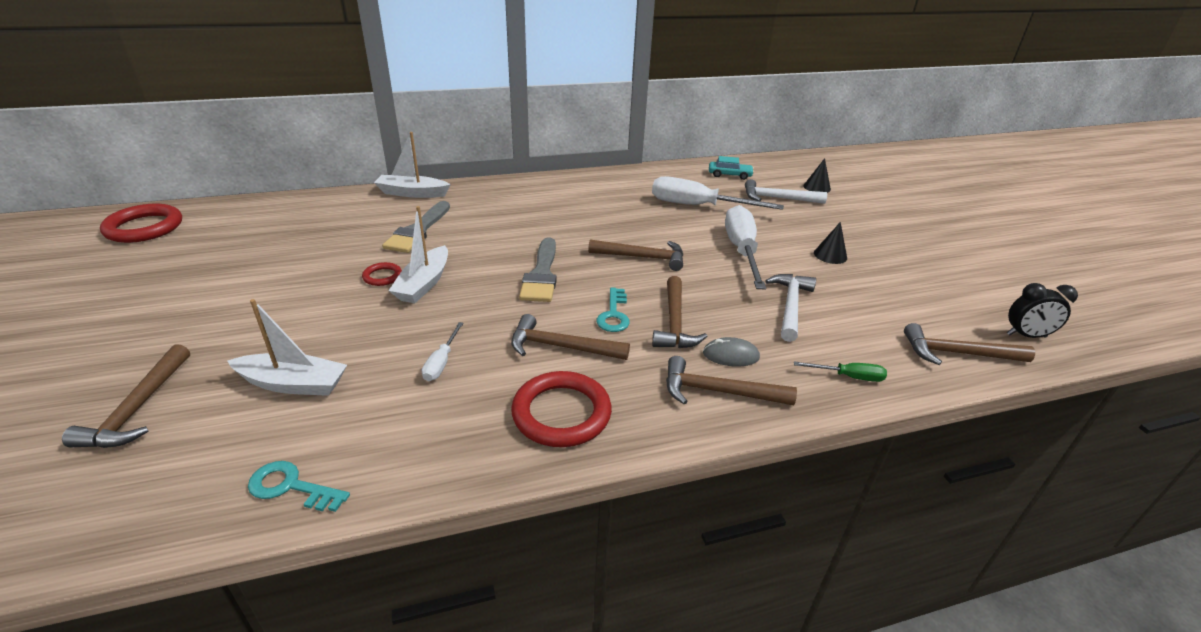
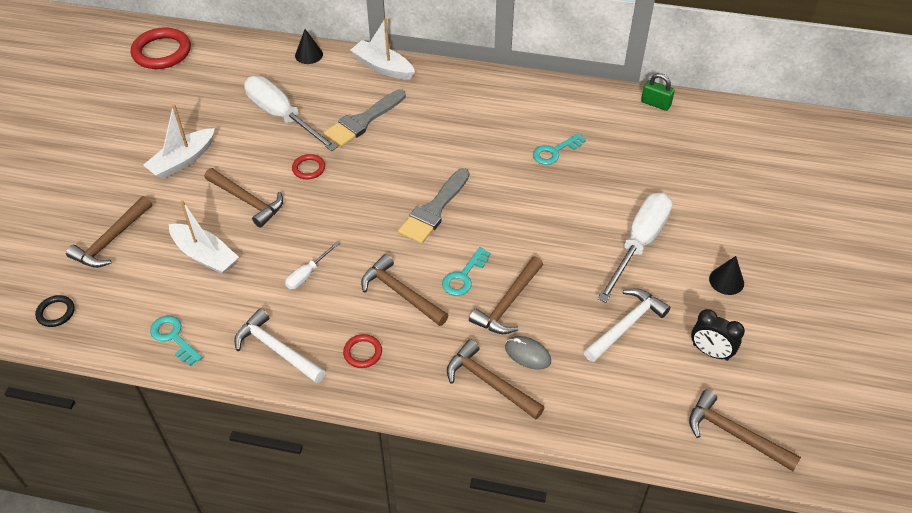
camera: 30 degrees right, 15 degrees up
(64, 526) = (56, 312): none -> black ring
(424, 284) = (335, 188): white boat -> white boat (182, 160)
(561, 413) = (363, 352): red ring -> red ring, size x0.50
(616, 212) = (554, 152): none -> turquoise key
(642, 257) = (536, 220): brown hammer -> brown hammer (247, 201)
(666, 171) = (655, 103): none -> green padlock
(698, 206) = (646, 168): white screwdriver -> white screwdriver (282, 116)
(729, 175) = (722, 131): turquoise car -> none
(778, 198) = (746, 184): white hammer -> white hammer (277, 349)
(816, 187) = (809, 181): black cone -> black cone (309, 55)
(848, 377) = (609, 414): green screwdriver -> none
(1026, 335) = (828, 446): black clock -> black clock (710, 352)

